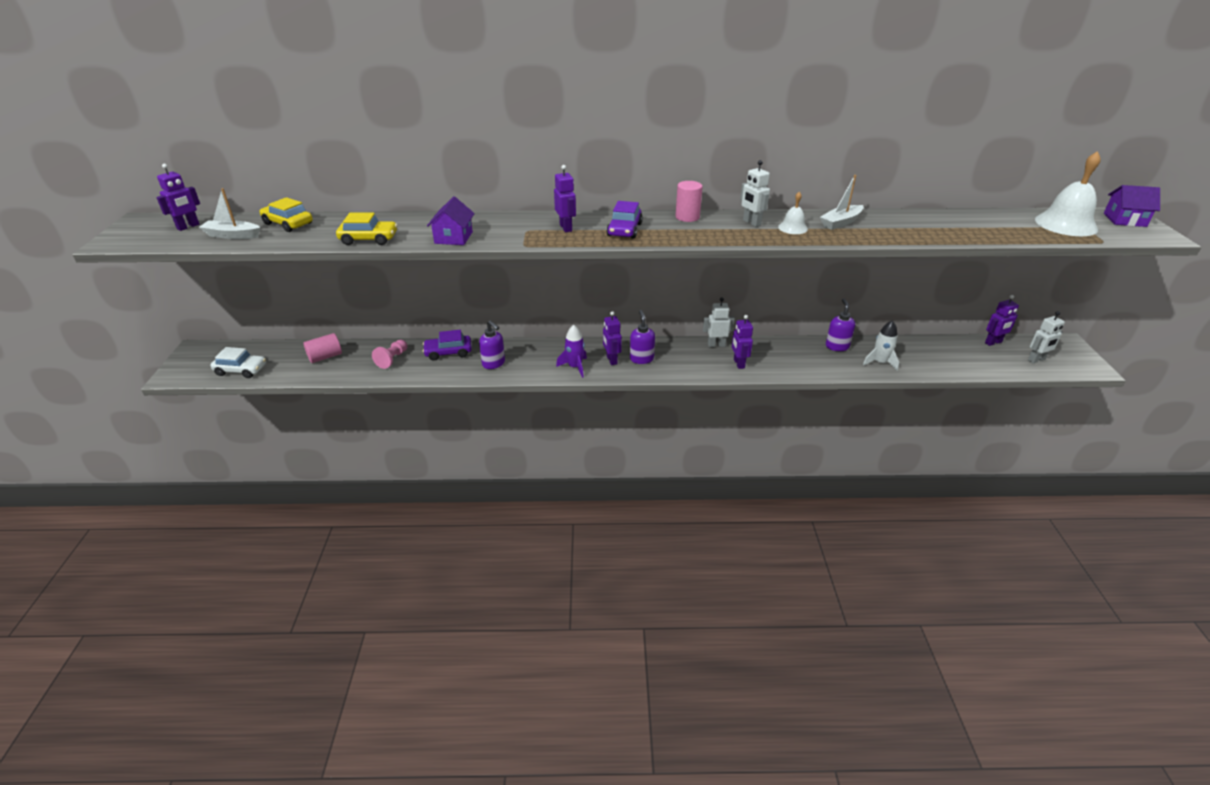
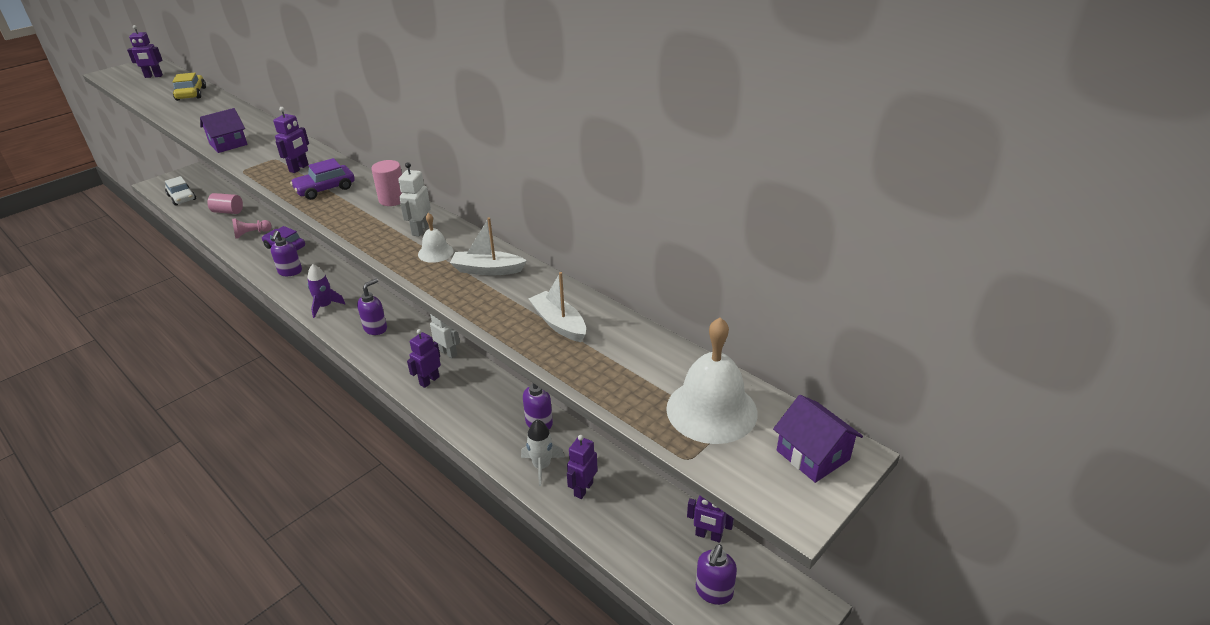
camera: 45 degrees right, 0 degrees up
(232, 235) = (153, 91): white boat -> white boat (559, 323)
(369, 239) = (192, 124): yellow car -> none
(611, 360) = (356, 316): purple robot -> purple robot (583, 489)
(1036, 360) = (713, 592): white robot -> purple soap dispenser

